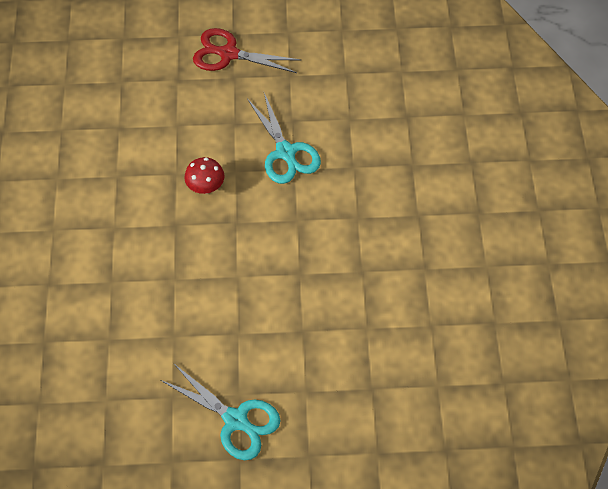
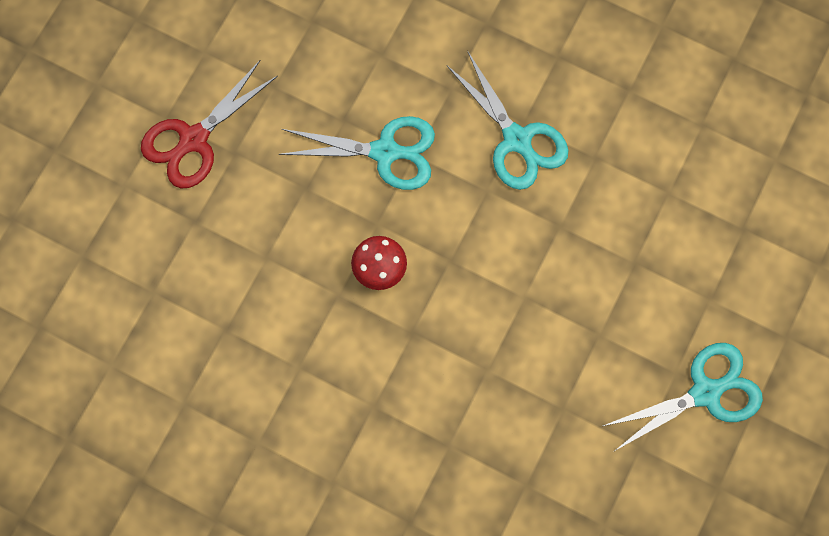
camera: 60 degrees left, 15 degrees up
(343, 221) = (518, 141): none -> turquoise scissors

